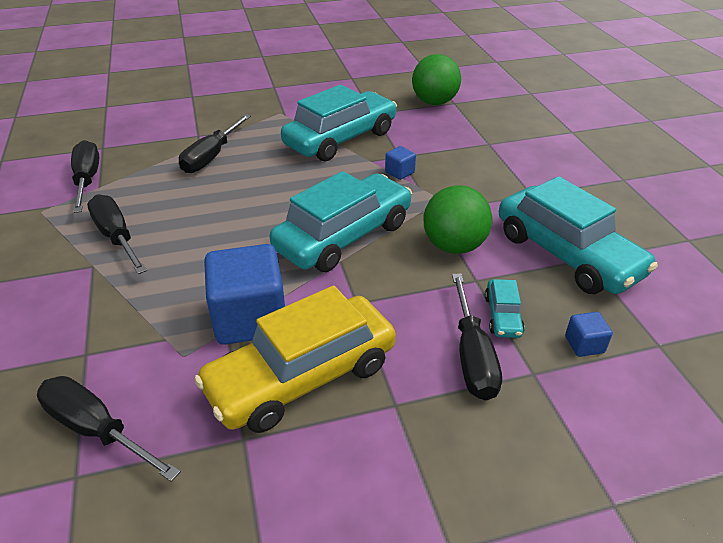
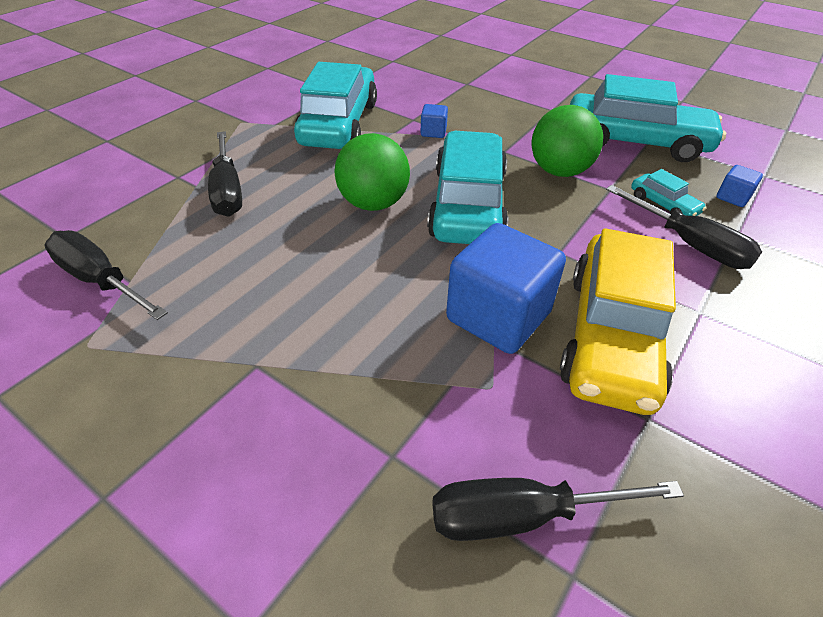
camera: 40 degrees left, 5 degrees up
(116, 236) = (238, 320): black screwdriver -> none
(434, 102) = (376, 65): green ball -> green ball (373, 203)

